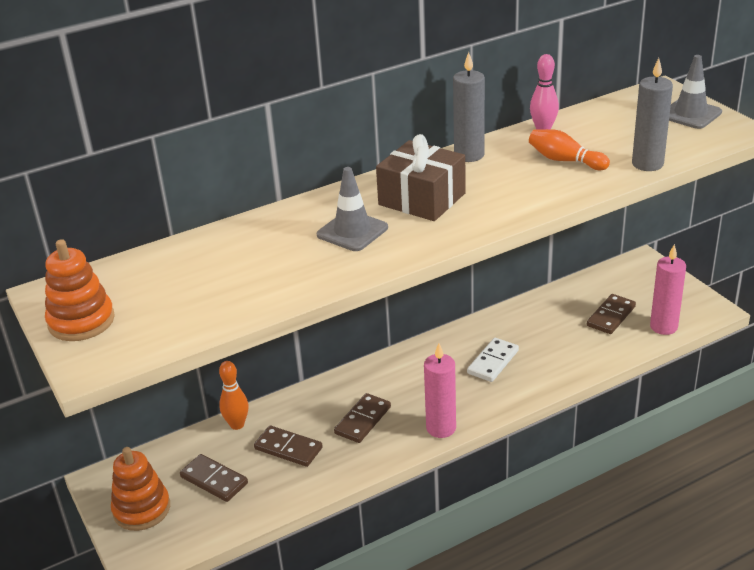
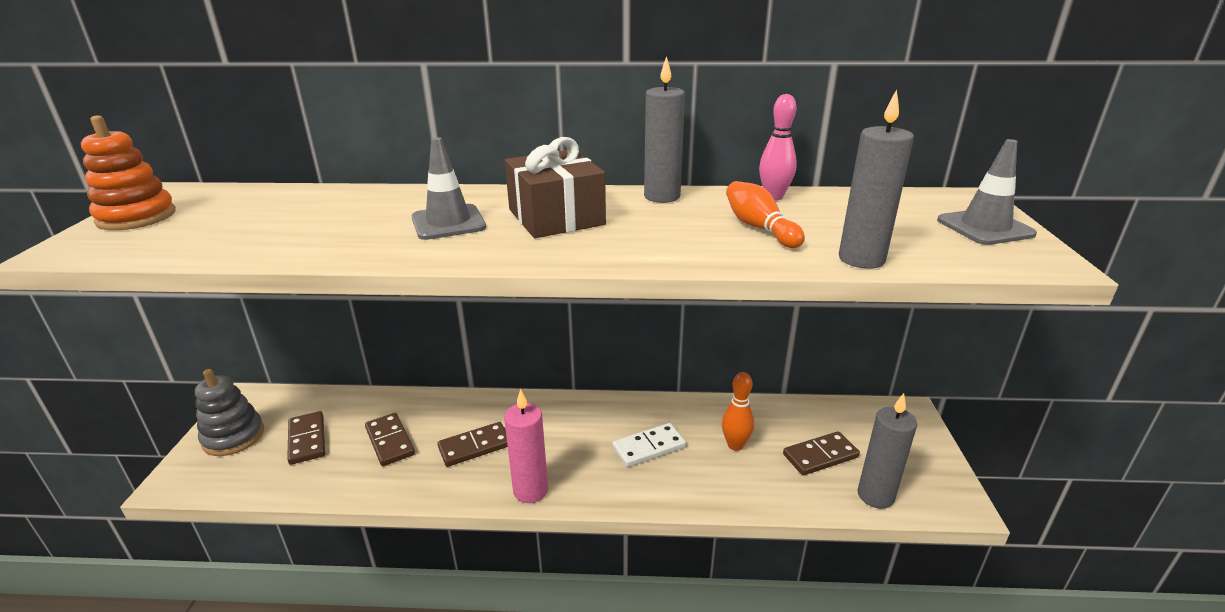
camera: 30 degrees right, 5 degrees down
(142, 509) = (233, 437): orange stacking toy -> grey stacking toy
(237, 424) = (381, 401): orange bowling pin -> orange bowling pin (735, 445)
(663, 327) = (875, 495): pink candle -> grey candle

